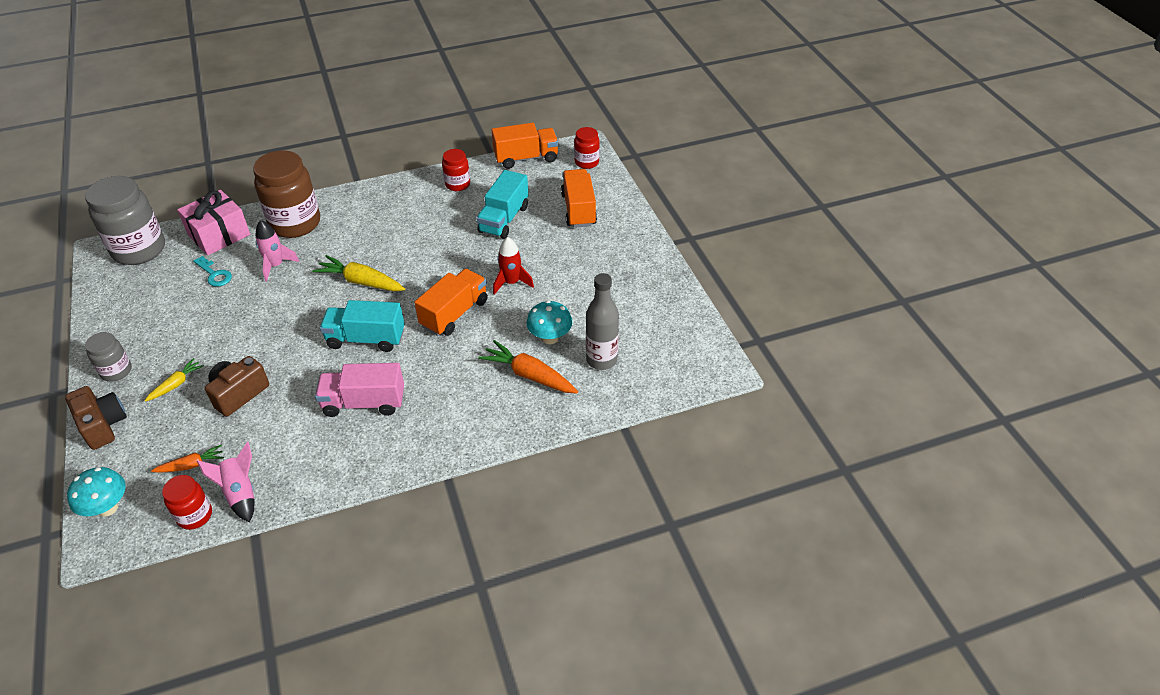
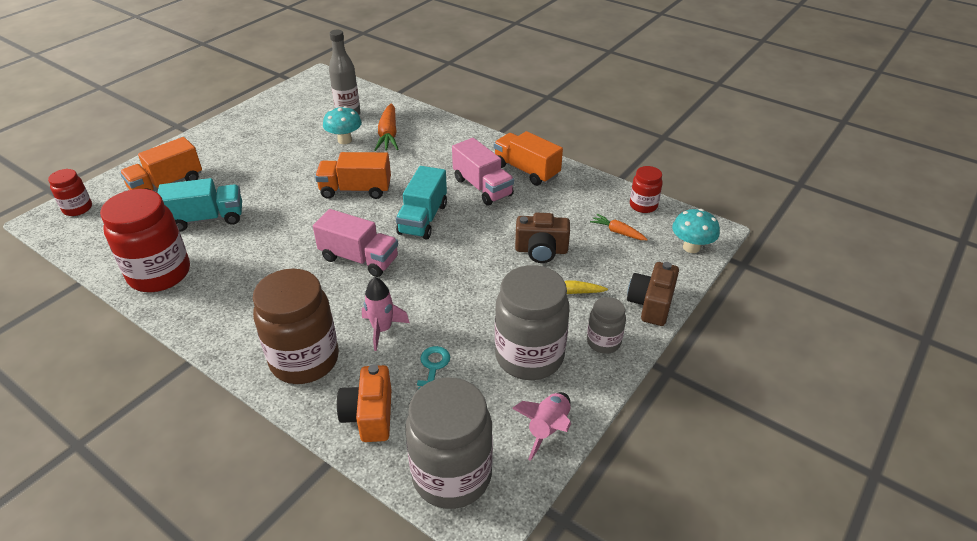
camera: 125 degrees left, 5 degrees down
(160, 324) = (529, 356): none -> grey jar
(219, 235) = (369, 415): pink gift -> orange camera
(240, 493) = (606, 197): pink rocket -> pink rocket (548, 429)
(361, 282) = (359, 259): yellow carrot -> pink truck
(366, 339) = (423, 219): turquoise truck -> turquoise truck turned 45 degrees clockwise
(458, 184) = (159, 274): red jar -> red jar, size x1.95
(511, 283) = (296, 179): red rocket -> none
(526, 158) = (84, 249): orange truck -> orange truck (526, 170)

